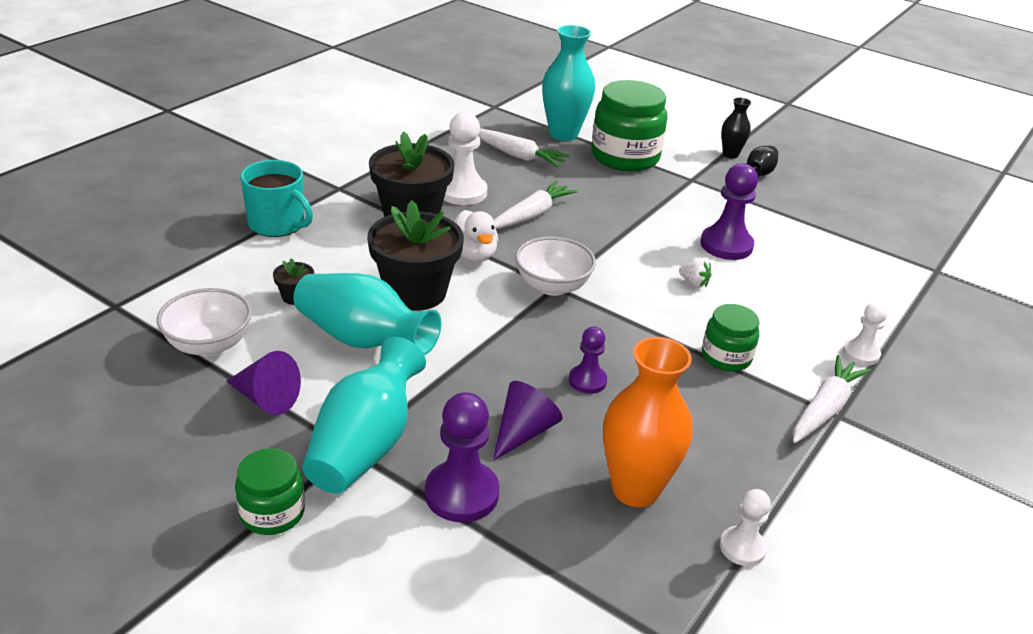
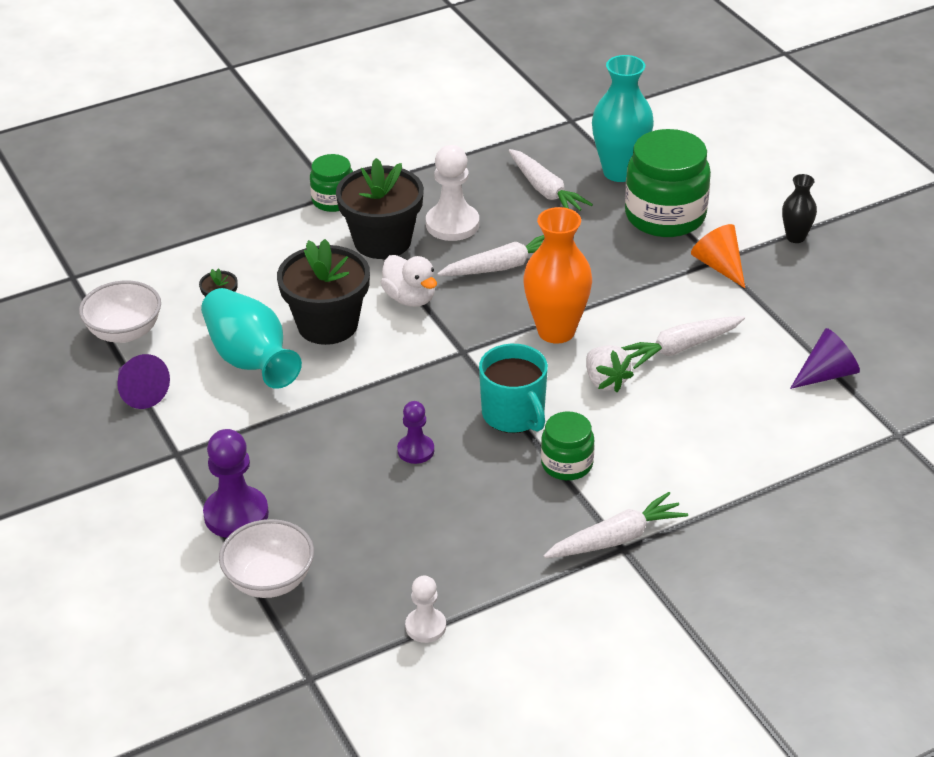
camera: 30 degrees right, 5 degrees up
(272, 513) = (89, 486): green jar -> green jar (333, 200)
(277, 224) = (252, 224): turquoise mug -> turquoise mug (514, 414)
(365, 445) = (190, 453): turquoise vase -> none
(473, 255) = (410, 298): white duck -> white duck turned 45 degrees counterclockwise
(523, 432) = (323, 480): purple cone -> purple cone (826, 374)
(552, 286) = (460, 350): white bowl -> white bowl (270, 580)
(635, 489) = (377, 554): orange vase -> orange vase (556, 331)
(694, 283) = (605, 381): white strawberry -> white strawberry, size x1.55
(697, 183) = (719, 266): none -> orange cone
(726, 245) = (681, 348): purple pawn -> white carrot
(759, 173) = (806, 269): black vase -> none
(861, 353) = (709, 498): white pawn -> none

